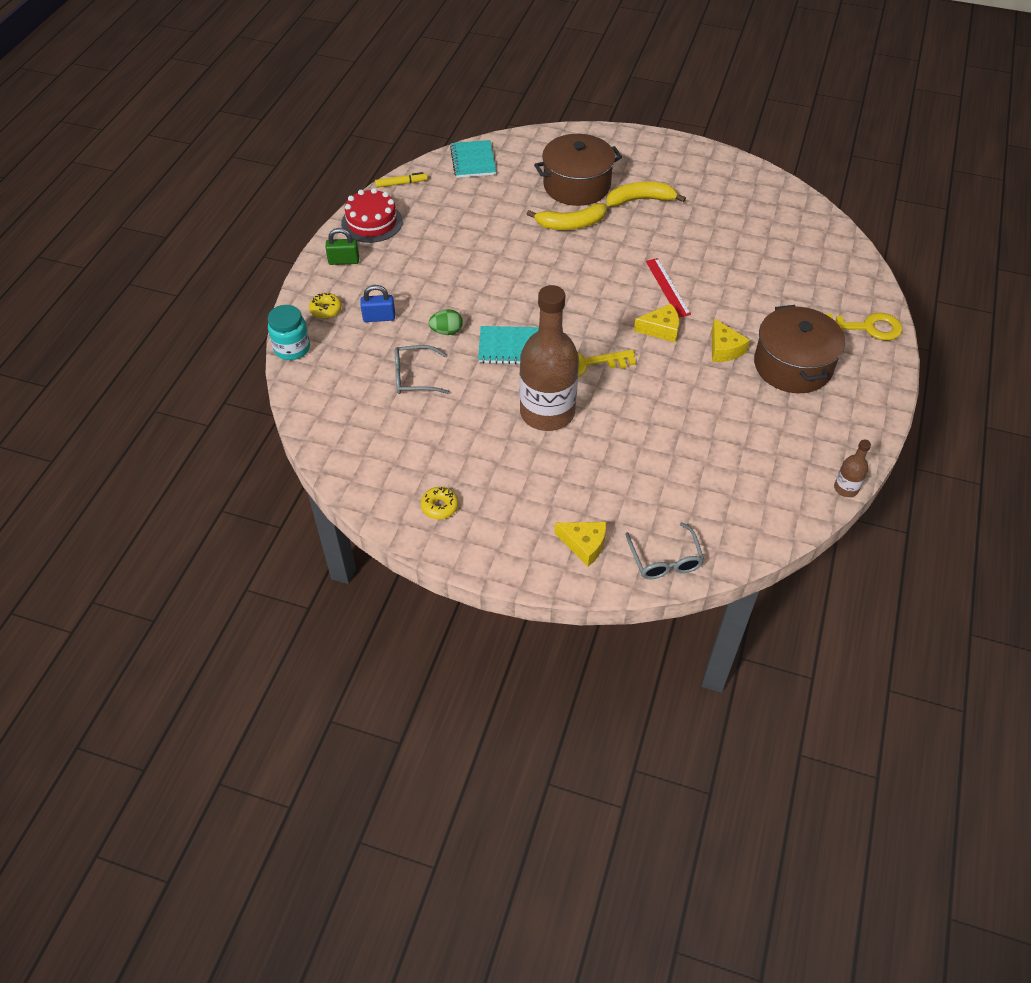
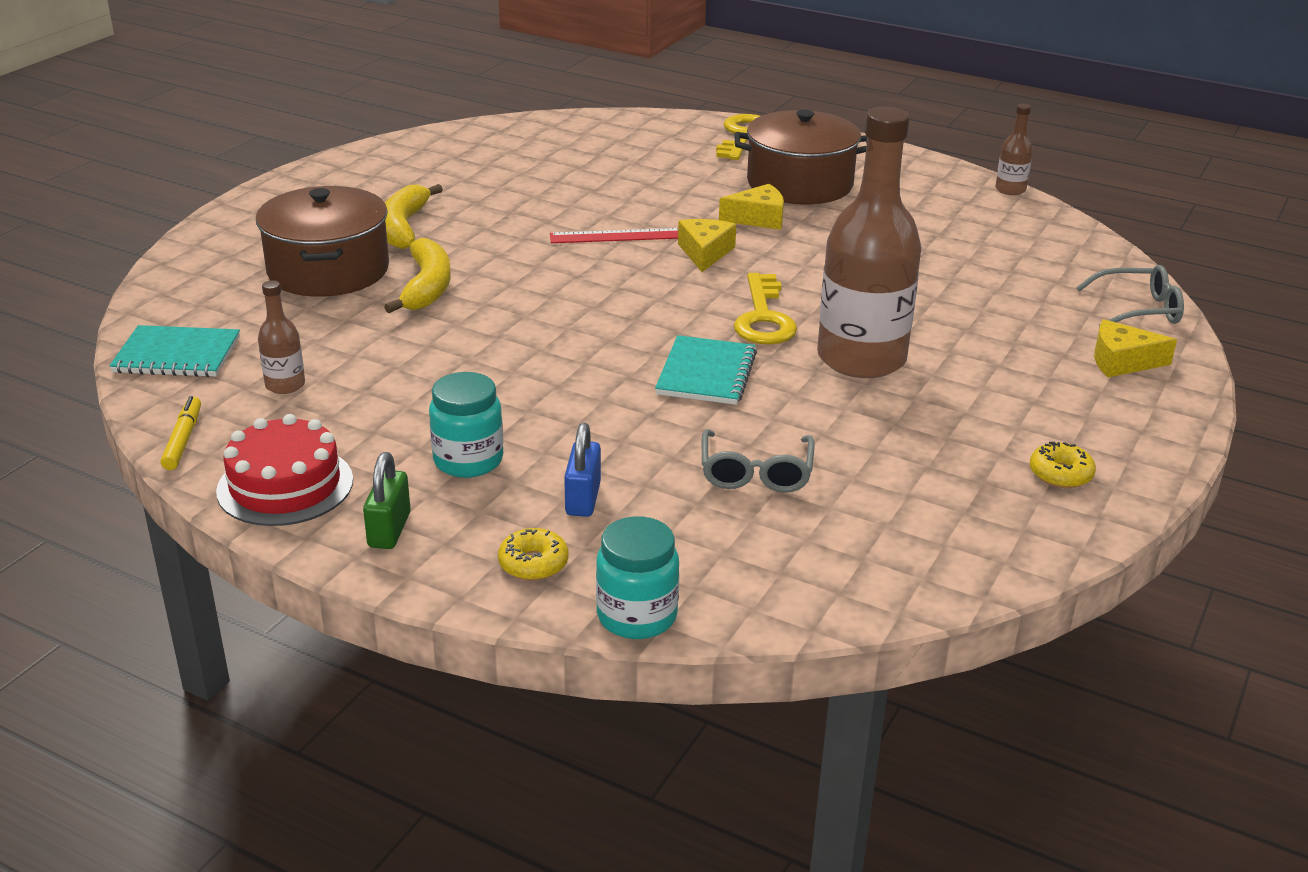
camera: 80 degrees left, 20 degrees down
(403, 274) = (468, 461): none -> turquoise jar
(446, 331) = (648, 429): green egg -> none
(455, 201) = (285, 385): none -> brown bottle
(584, 545) = (1122, 361): yellow cheese -> yellow cheese turned 120 degrees counterclockwise

